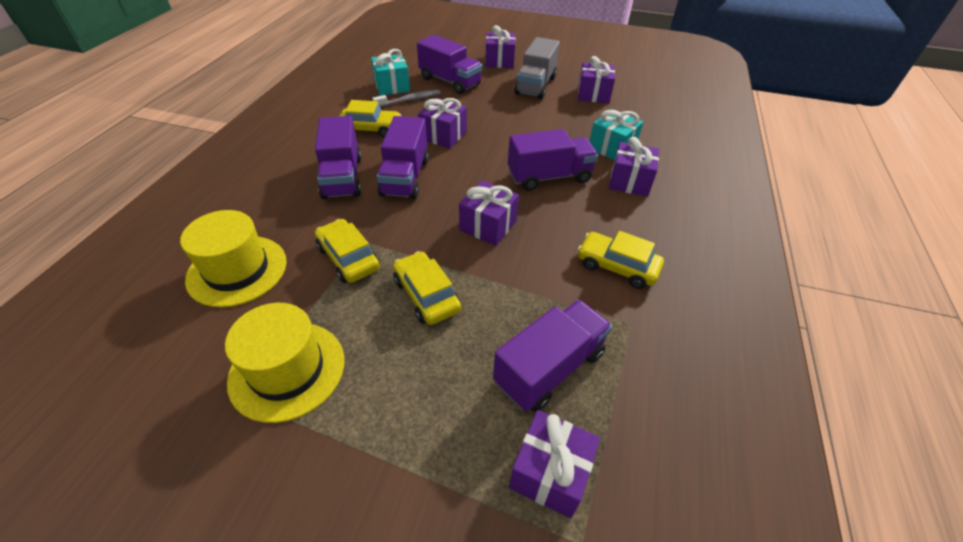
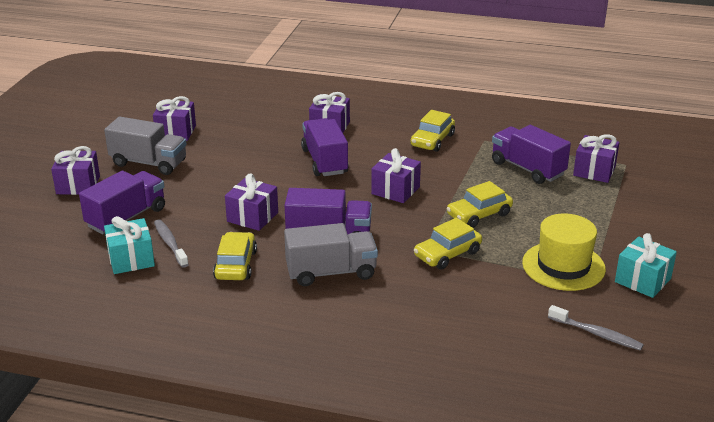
camera: 90 degrees left, 15 degrees down
(134, 380) = (597, 334): none -> grey toothbrush
(237, 270) = (474, 311): yellow hat -> none
(342, 177) = (331, 272): purple truck -> grey truck
(612, 148) = (278, 130): turquoise gift -> turquoise gift (642, 280)

